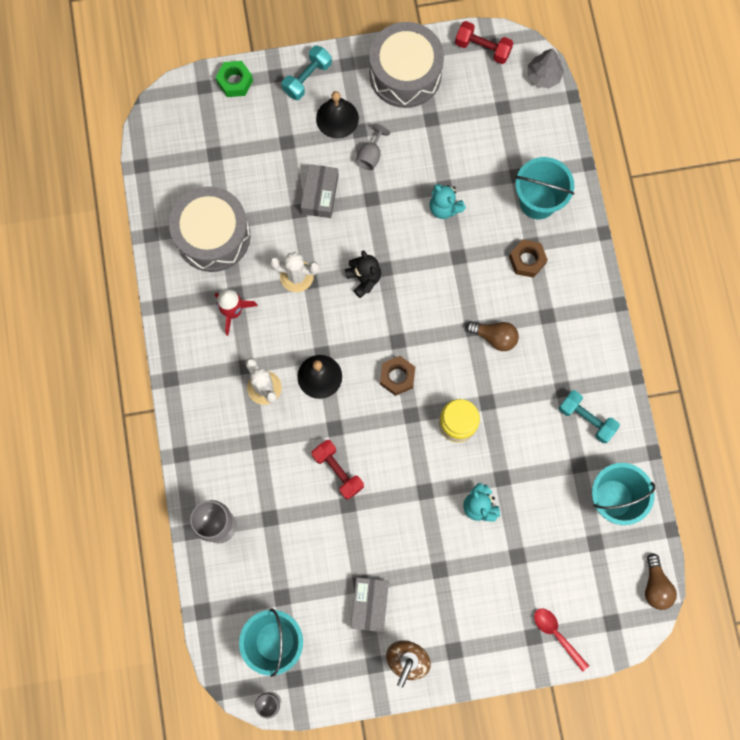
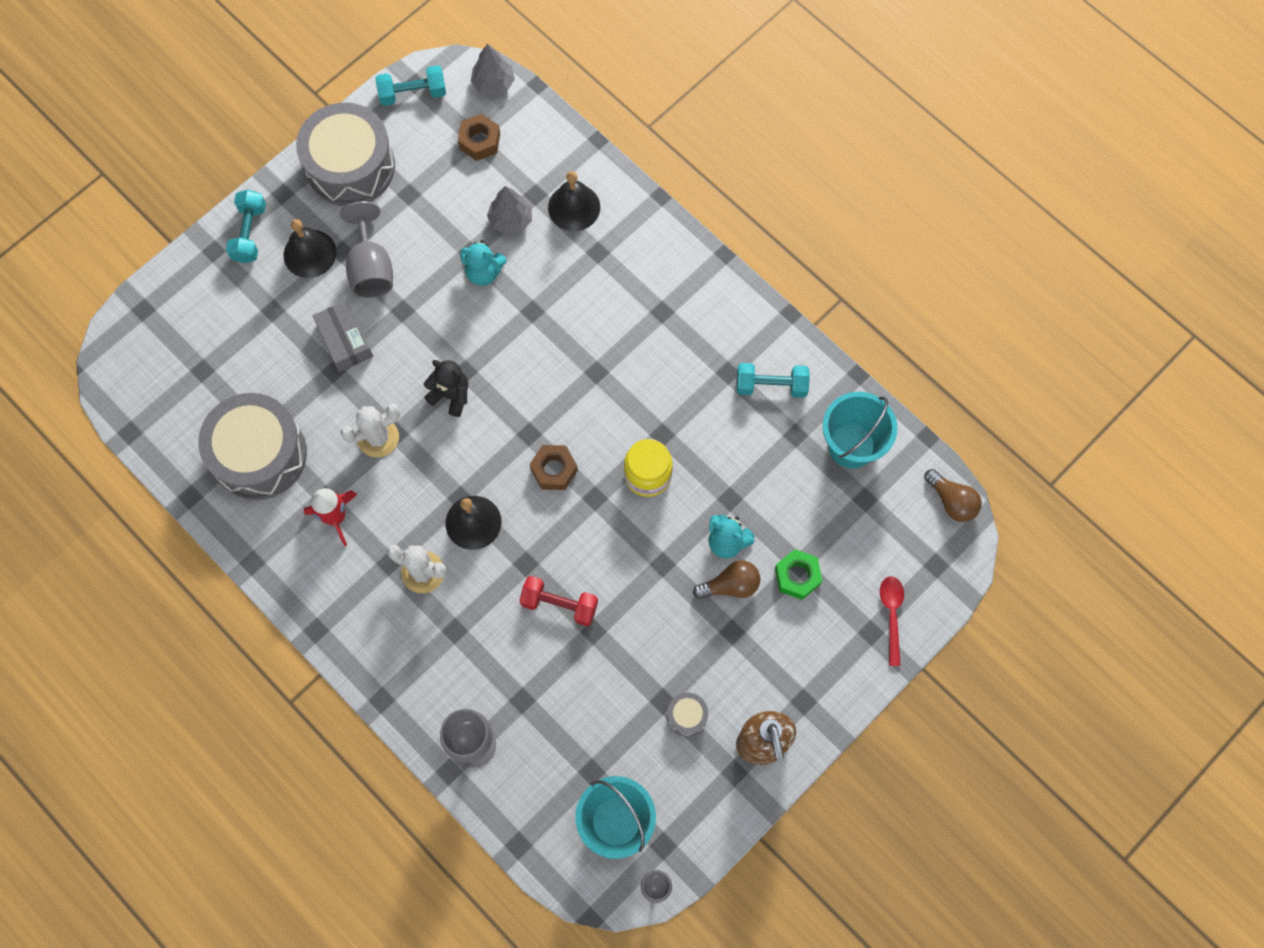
camera: 35 degrees left, 5 degrees down
(235, 82) = (174, 284): green nut -> green nut (797, 576)
(370, 604) = (687, 716): grey box -> grey drum
(371, 155) = (371, 268): grey goblet -> grey goblet, size x1.66
(482, 48) = (413, 93): red dumbbell -> turquoise dumbbell
(488, 182) = (510, 220): none -> grey tree
(494, 337) = (624, 366): brown light bulb -> brown light bulb (730, 585)
(527, 260) = (603, 271): brown nut -> brown nut (479, 141)
(538, 201) = (574, 207): turquoise bucket -> black bell
(556, 634) = (891, 614): red spoon -> red spoon turned 75 degrees clockwise

